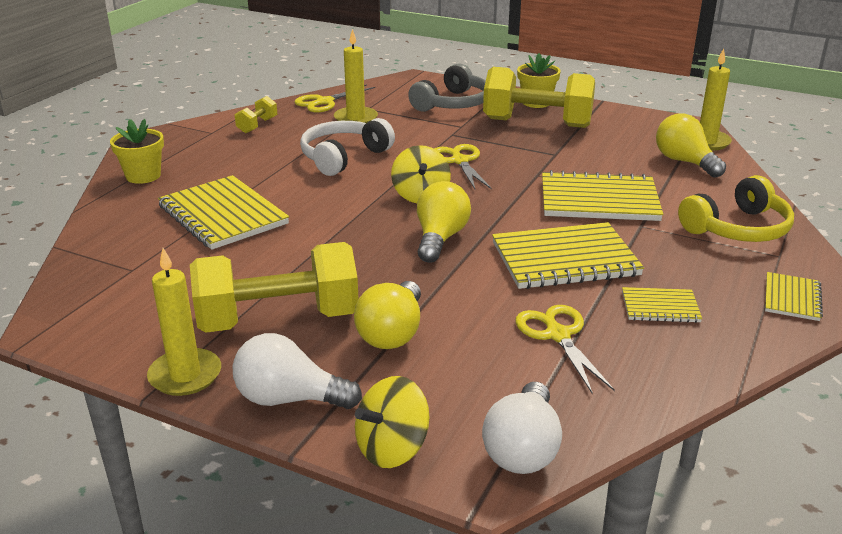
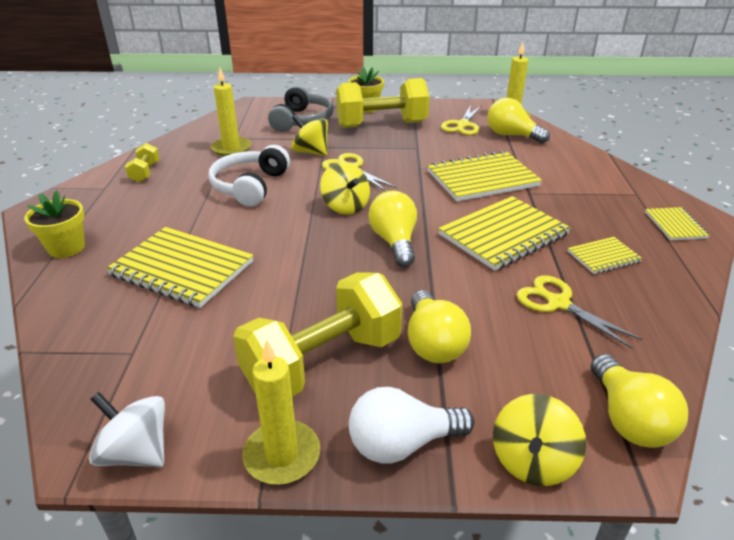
camera: 25 degrees left, 5 degrees up
(81, 339) = (136, 452): none -> white spinning top
(324, 102) = (191, 139): yellow scissors -> yellow scissors (462, 125)
(433, 136) = (311, 152): none -> yellow spinning top
(523, 449) = (628, 419): white light bulb -> yellow light bulb
(737, 228) = (592, 179): yellow headphones -> none

